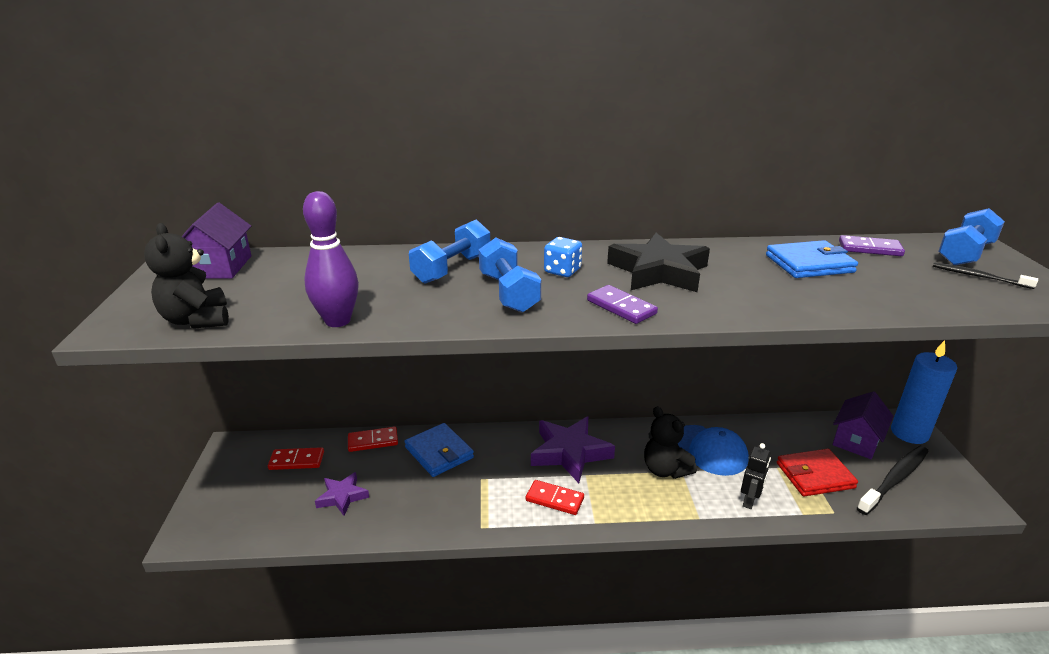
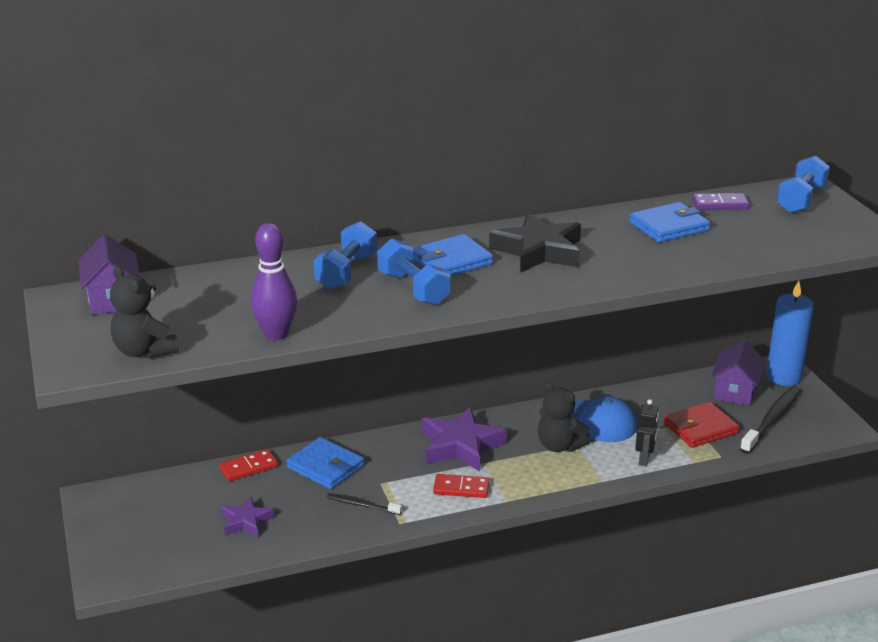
camera: 15 degrees left, 0 degrees up
(296, 460) = (176, 498): red domino -> none
(562, 271) = (451, 261): blue dice -> blue wallet
(621, 307) = (518, 289): purple domino -> none
(979, 277) = (810, 222): black toothbrush -> black toothbrush (362, 505)

